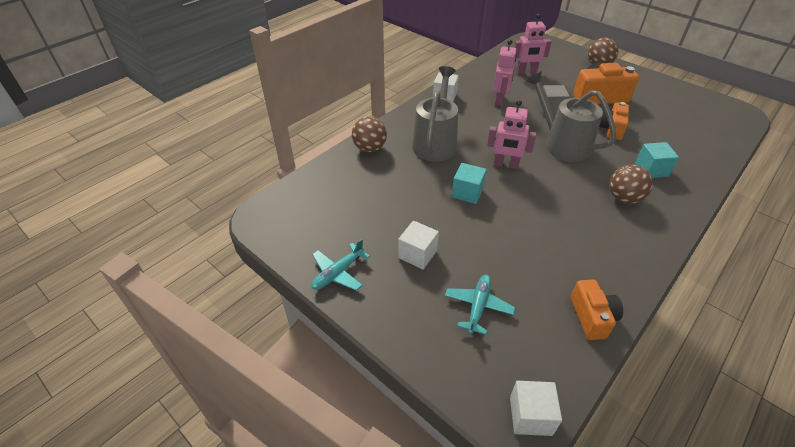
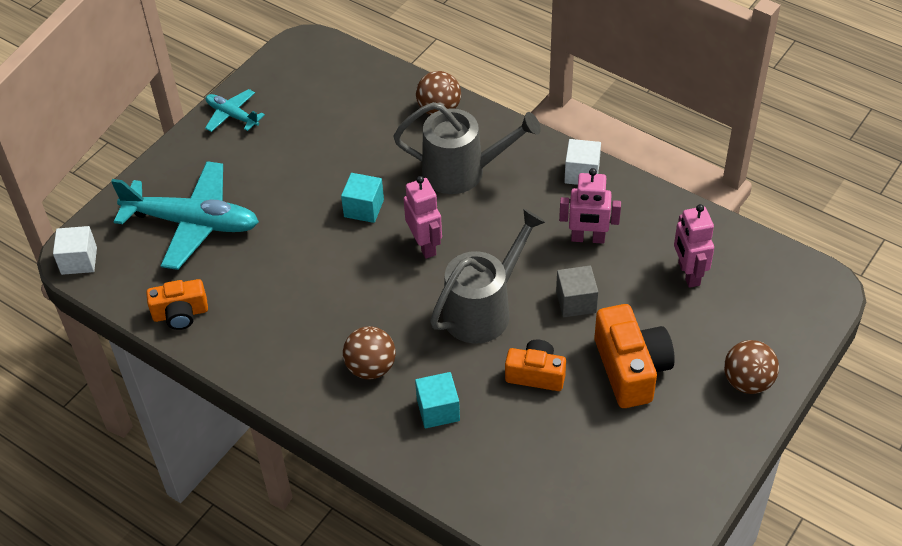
camera: 85 degrees right, 5 degrees up
(417, 254) = (260, 172): white cube -> none
(478, 306) = (193, 223): turquoise plane -> turquoise plane, size x1.98
(505, 165) = (425, 245): pink robot -> pink robot turned 150 degrees clockwise

